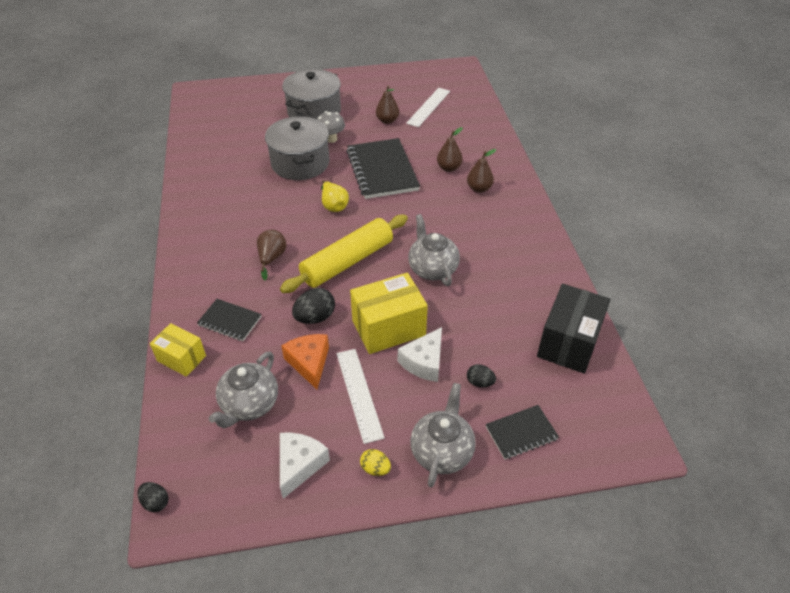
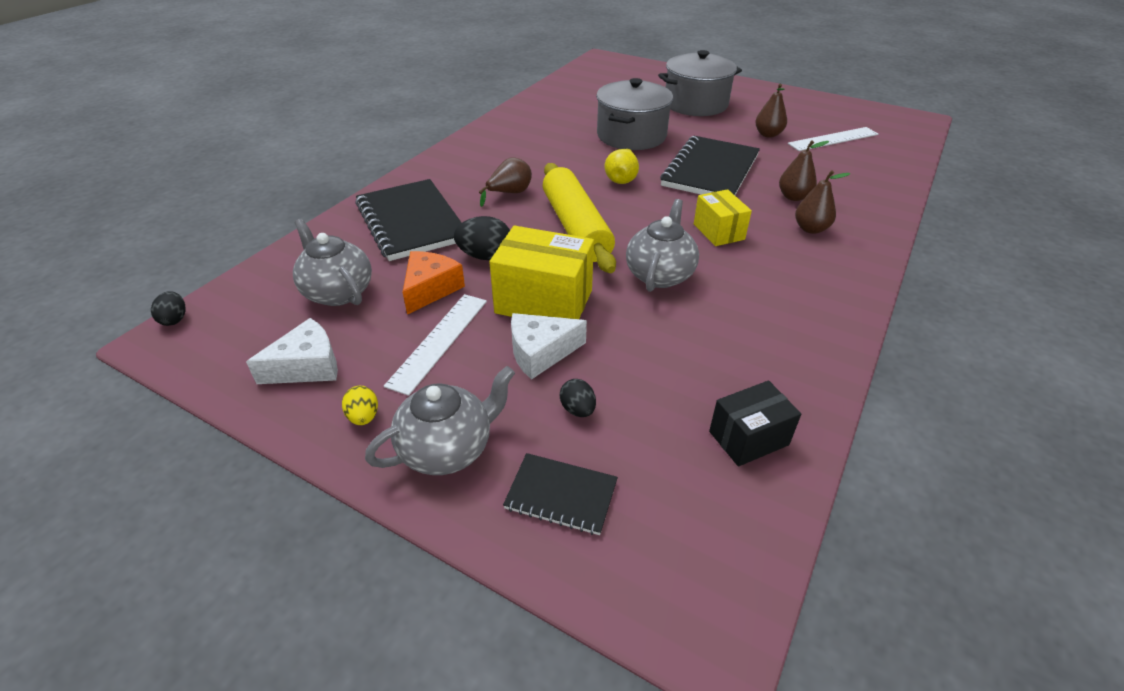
camera: 40 degrees right, 5 degrees down
(181, 358) = (338, 229): yellow box -> yellow box (718, 231)
(230, 321) = (411, 222): black notebook -> black notebook, size x1.92
(249, 404) = (338, 292): grey teapot -> grey teapot turned 75 degrees clockwise
(331, 139) = (687, 129): grey mushroom -> none
(347, 262) = (576, 227): yellow rolling pin -> yellow rolling pin turned 75 degrees clockwise
(568, 342) = (748, 438): black box -> black box, size x0.61

